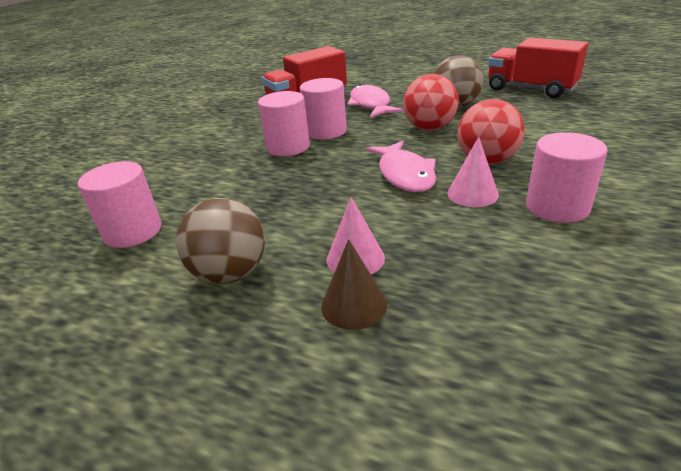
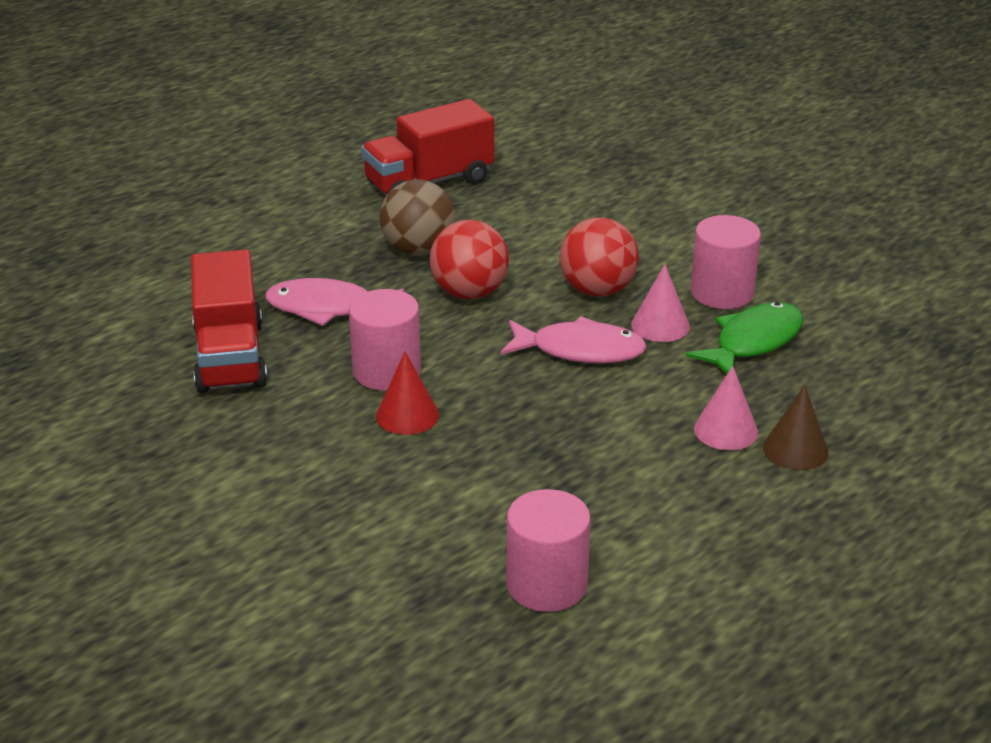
camera: 70 degrees left, 0 degrees up
(230, 273) = (698, 515): brown ball -> none
(288, 147) = (407, 415): pink cylinder -> red cone
(502, 240) = (753, 342): none -> green fish

